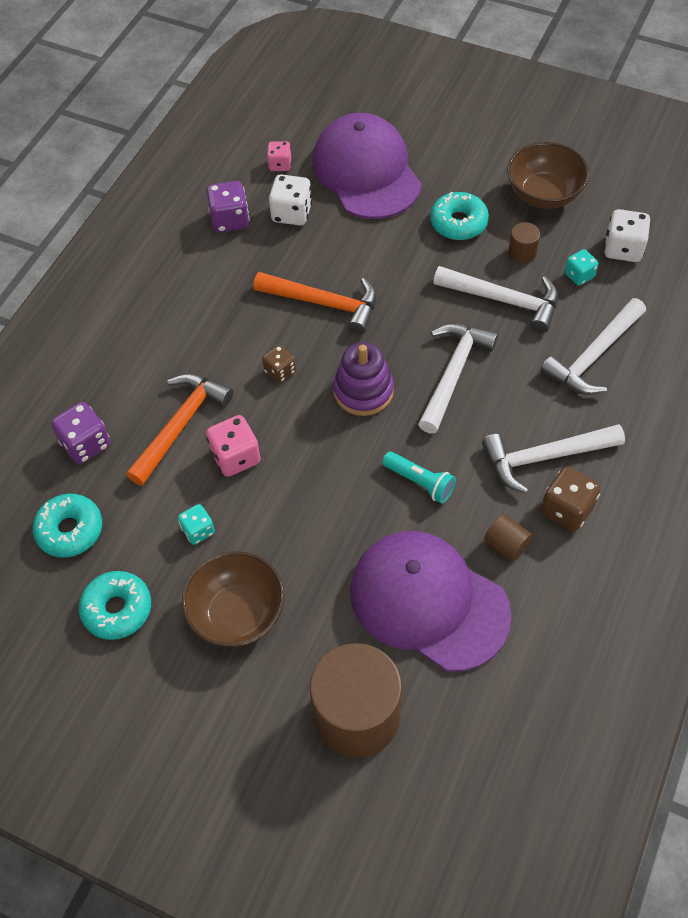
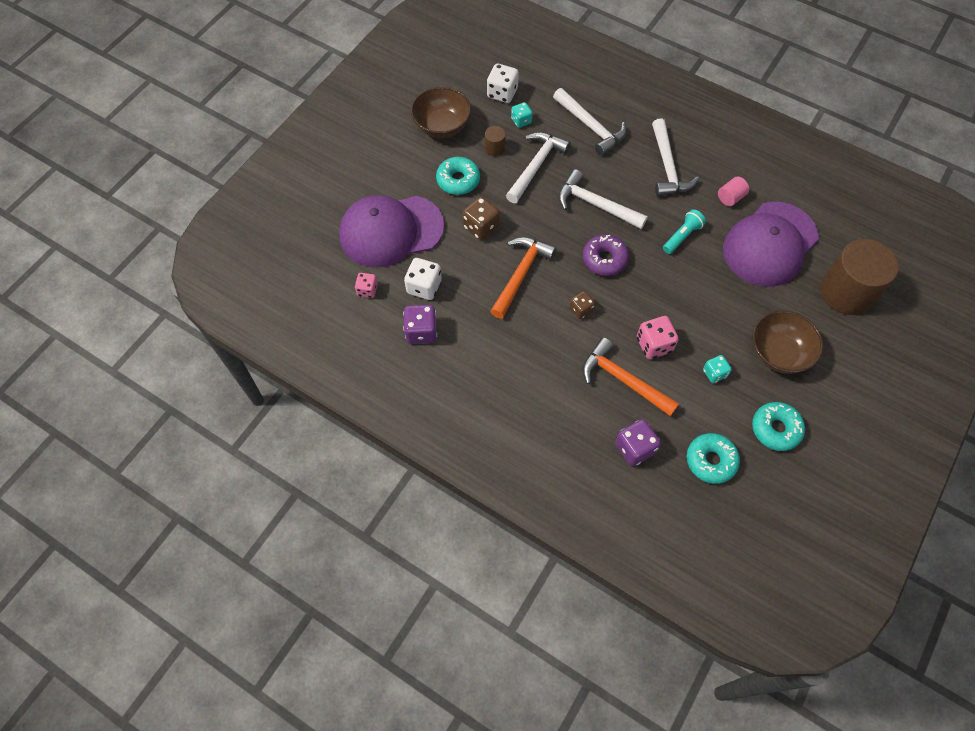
camera: 85 degrees left, 5 degrees up
(363, 391) = (604, 259): purple stacking toy -> purple donut
(506, 544) = (730, 198): brown cylinder -> pink cylinder
(566, 509) = (706, 163): brown dice -> brown dice (481, 227)

